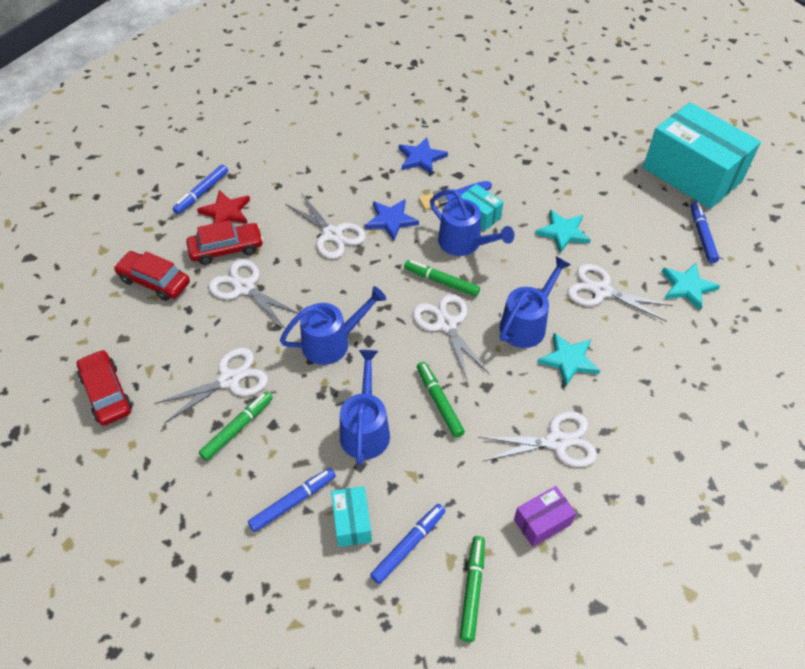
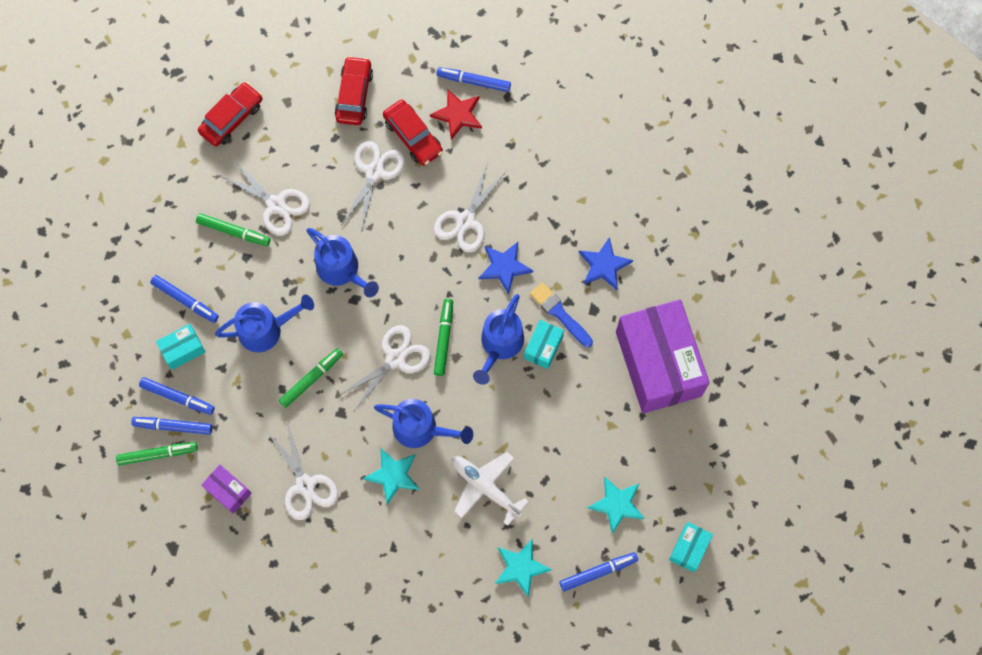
camera: 70 degrees right, 20 degrees up
(443, 561) = (173, 426): none -> blue marker
(523, 150) = (658, 364): none -> purple box
(563, 232) = (550, 434): turquoise star -> turquoise star (617, 504)
(601, 291) = (486, 487): white scissors -> white plane
(692, 174) = (689, 548): turquoise box -> turquoise box, size x0.43

